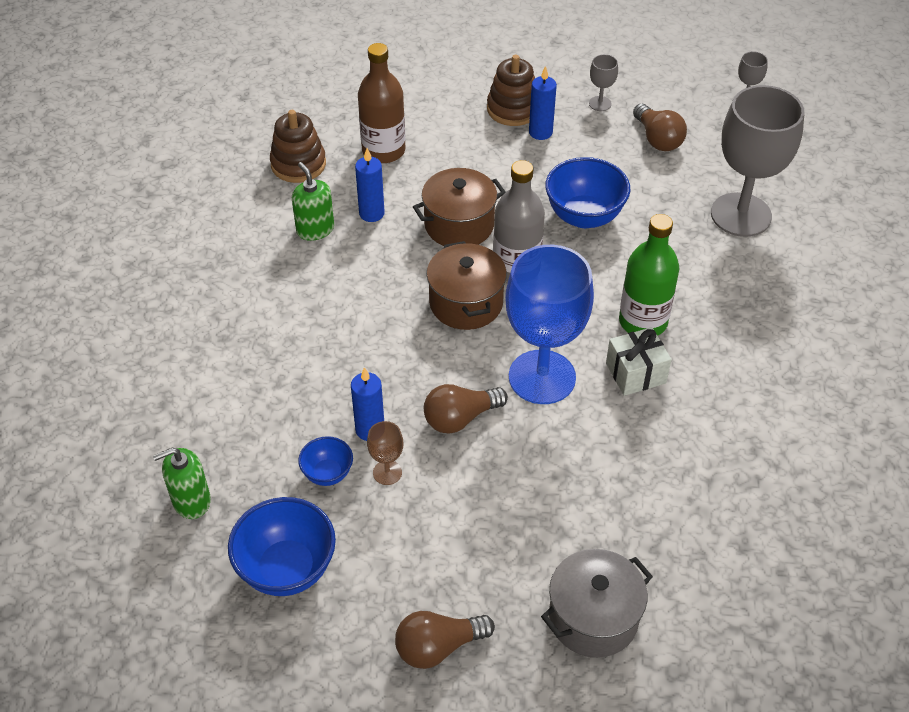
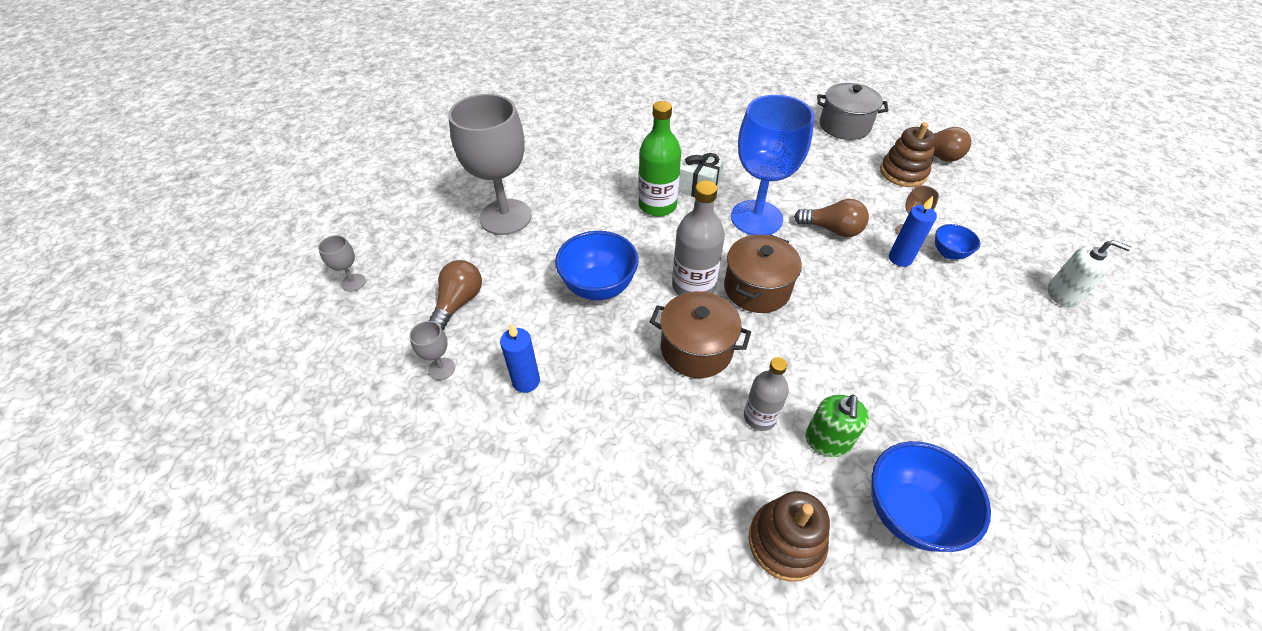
camera: 135 degrees left, 0 degrees up
(191, 501) = (1062, 294): green soap dispenser -> white soap dispenser
(287, 569) = (1006, 225): blue bowl -> blue bowl (908, 513)
(371, 213) = (760, 417): blue candle -> grey bottle
(383, 151) = (681, 482): brown bottle -> none
(513, 109) = (512, 427): brown stacking toy -> brown stacking toy (903, 173)

